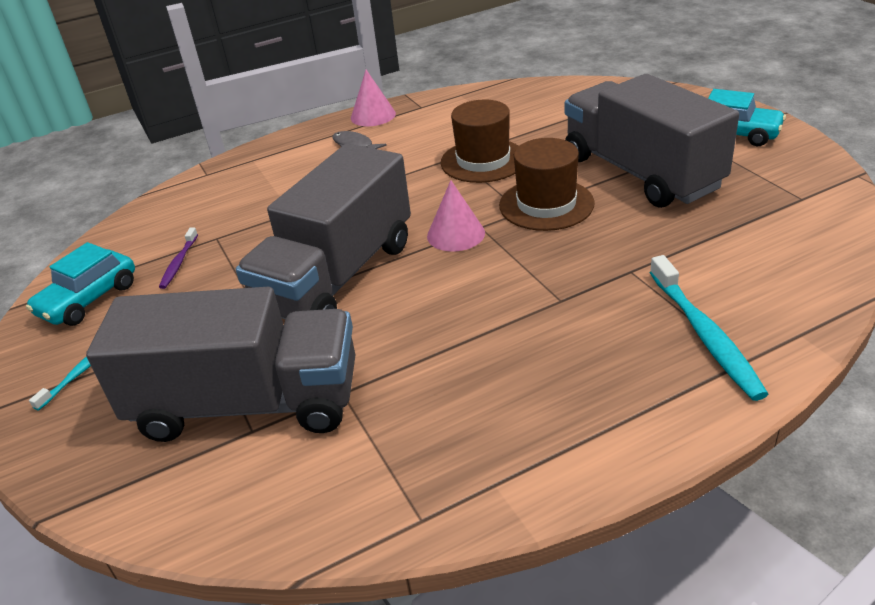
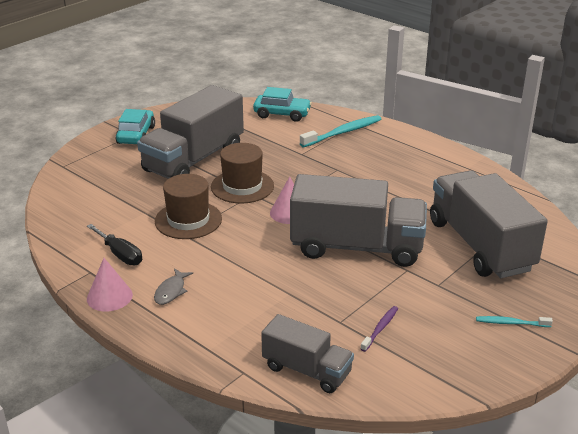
camera: 115 degrees left, 5 degrees down
(88, 299) = (447, 359): turquoise car -> turquoise car (282, 114)
(172, 207) = (306, 370): none -> grey truck
(179, 263) = (380, 328): purple toothbrush -> purple toothbrush turned 45 degrees counterclockwise
(440, 121) = (120, 254): none -> black screwdriver

